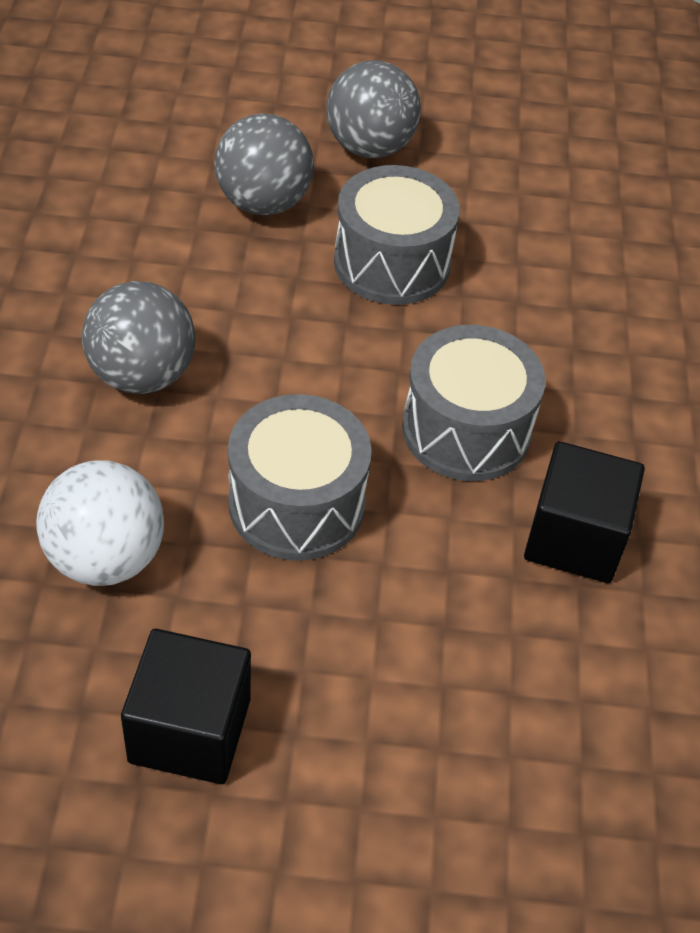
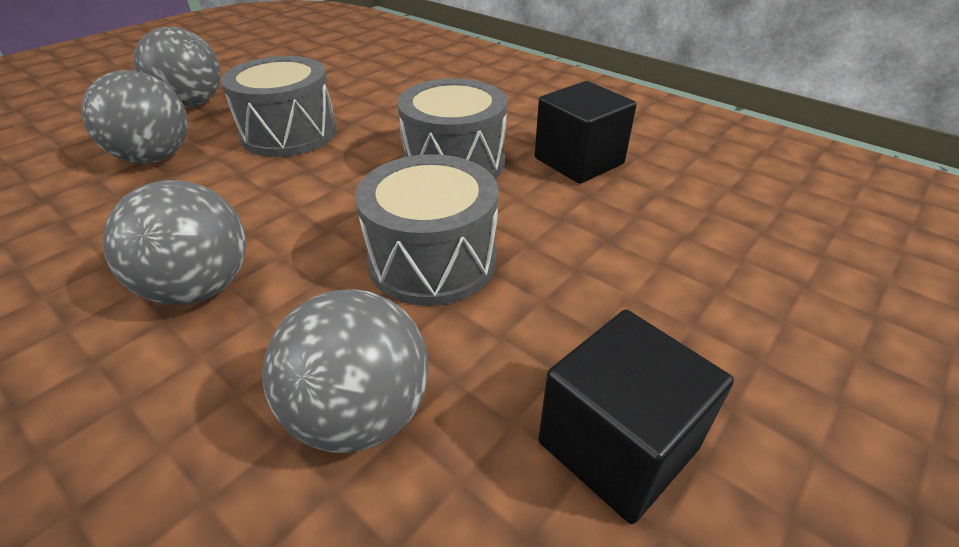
camera: 50 degrees left, 10 degrees down
(106, 558) = (360, 414): white ball -> grey ball

